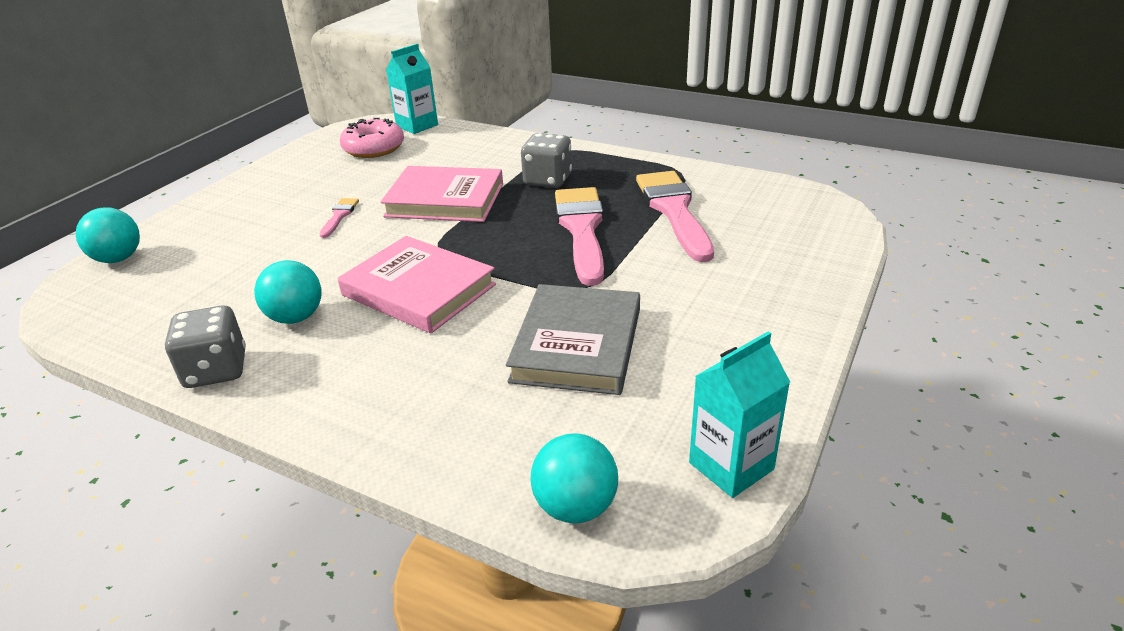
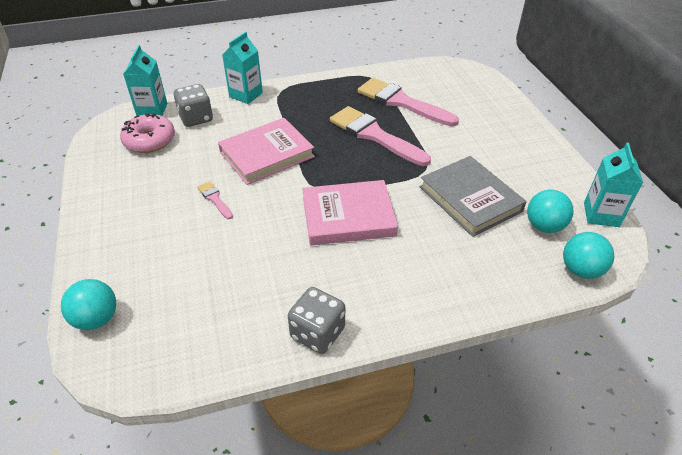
camera: 45 degrees left, 10 degrees up
(296, 317) = (307, 274): turquoise ball -> turquoise ball (544, 226)
(517, 142) = (246, 95): none -> turquoise carton
(547, 180) = (307, 113): grey dice -> grey dice (196, 118)

